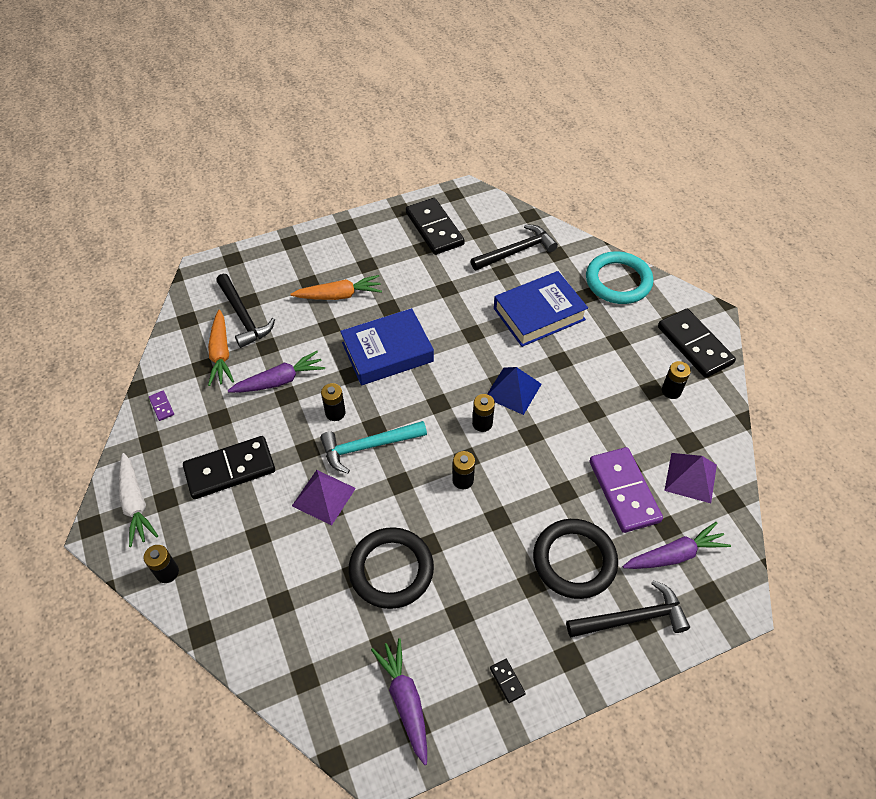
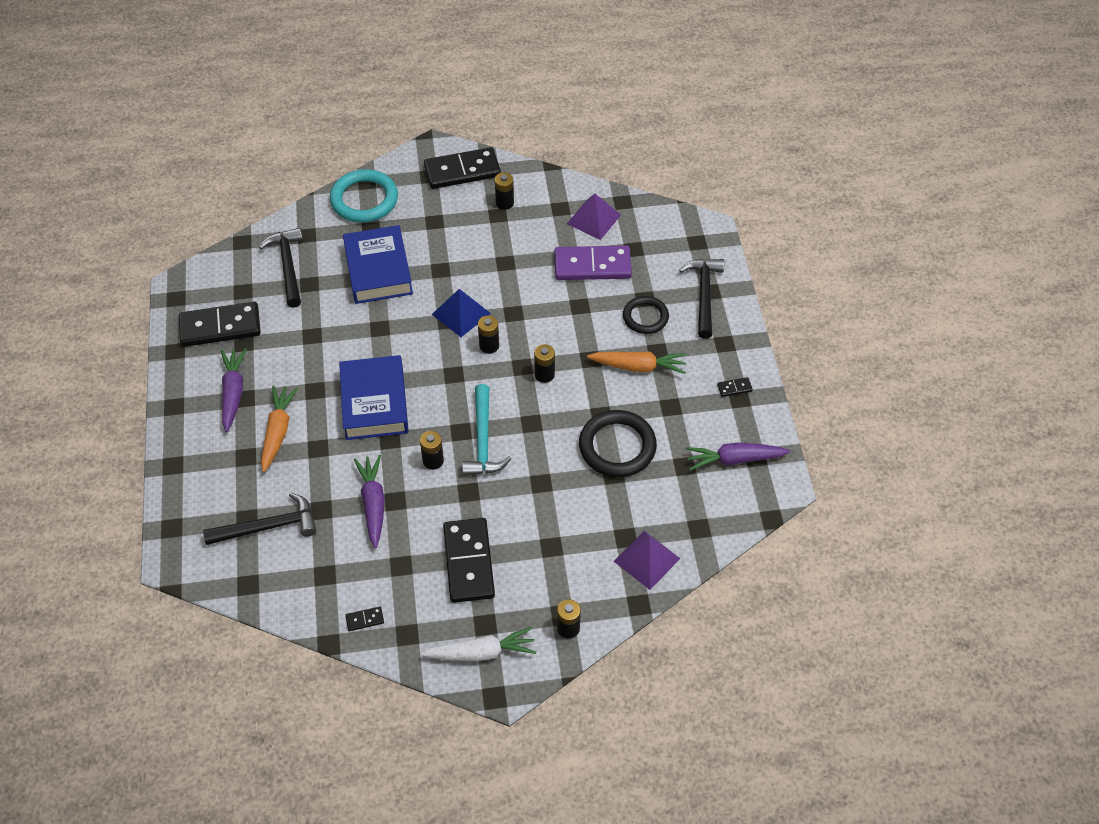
camera: 75 degrees left, 0 degrees up
(161, 406) = (365, 619): purple domino -> black domino
(221, 354) = (313, 555): orange carrot -> orange carrot (638, 366)
(323, 496) = (526, 486): purple pyramid -> purple pyramid (646, 559)
(574, 560) = (645, 317): black ring -> black ring, size x0.64
(674, 555) = (659, 252): purple carrot -> purple carrot (233, 393)

